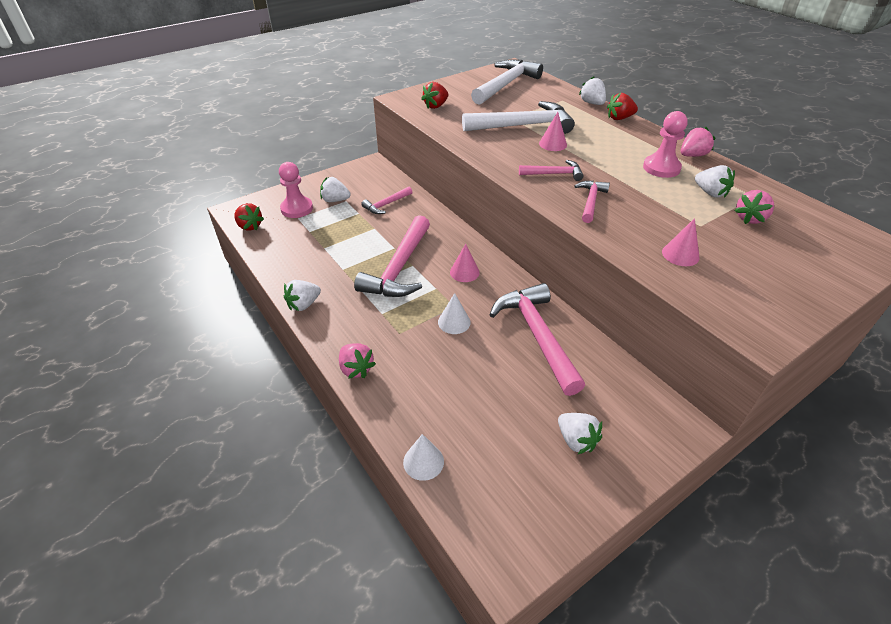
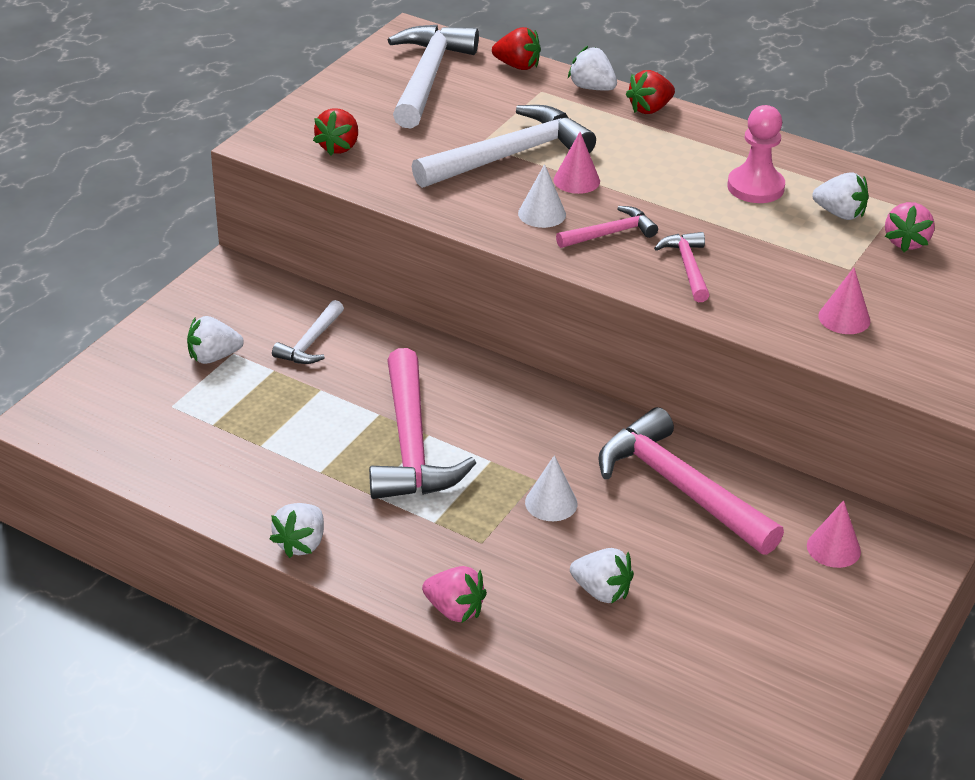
camera: 25 degrees left, 5 degrees down
(249, 226) = (96, 443): red strawberry -> red strawberry (517, 66)
(297, 208) = (156, 389): pink pawn -> none
(386, 204) = (311, 342): pink hammer -> white hammer
(423, 461) = (629, 693): white cone -> white cone (542, 214)
(464, 272) = (518, 423): pink cone -> pink cone (833, 548)
(576, 440) = (804, 606): white strawberry -> white strawberry (601, 591)
(692, 155) = (788, 155): pink strawberry -> none

